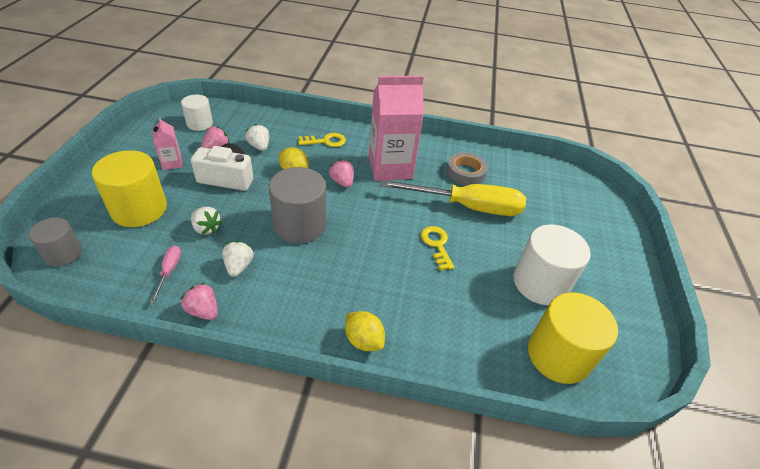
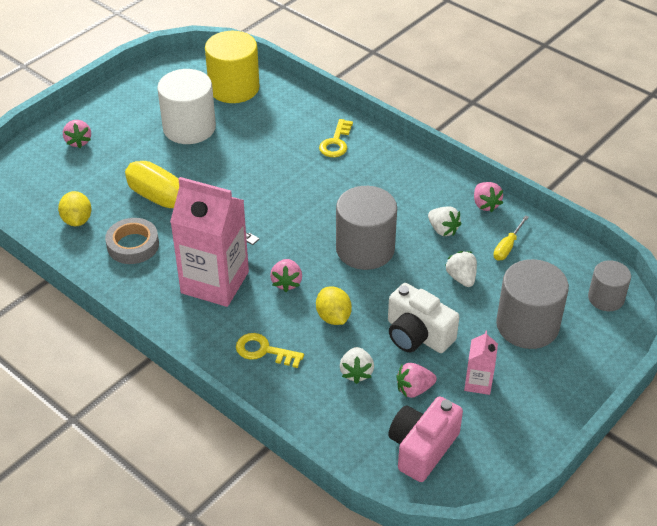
camera: 145 degrees left, 0 degrees up
(139, 209) = (527, 325): yellow cylinder -> grey cylinder
(169, 271) = (507, 247): pink screwdriver -> yellow screwdriver
(199, 124) = (422, 448): white cylinder -> pink camera
(239, 266) = (443, 230): white strawberry -> white strawberry turned 75 degrees counterclockwise
(363, 340) = (369, 143): yellow lemon -> yellow lemon (77, 220)
(436, 245) = (246, 185): yellow key -> yellow key (336, 142)
(600, 232) = (78, 141): none -> pink strawberry

